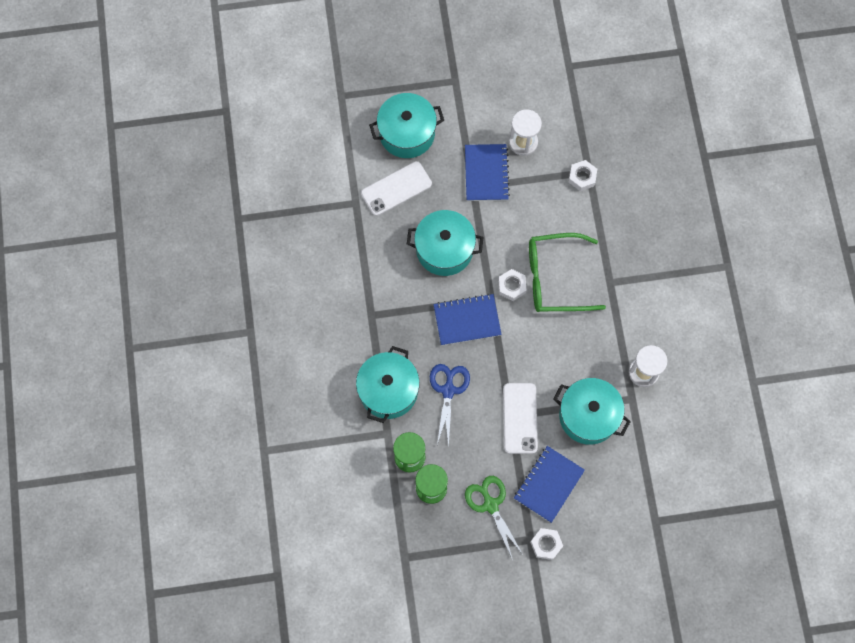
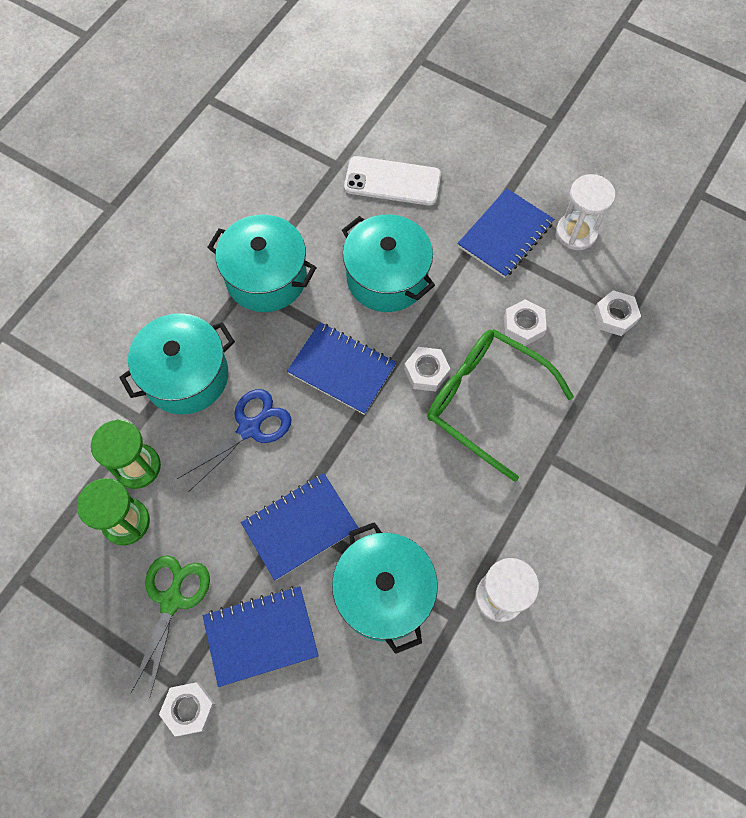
camera: 40 degrees right, 5 degrees down
(407, 133) = (454, 138): turquoise pot -> turquoise pot (266, 277)
(520, 418) = (300, 527): white phone -> blue notebook
(540, 220) = (523, 326): none -> white nut

